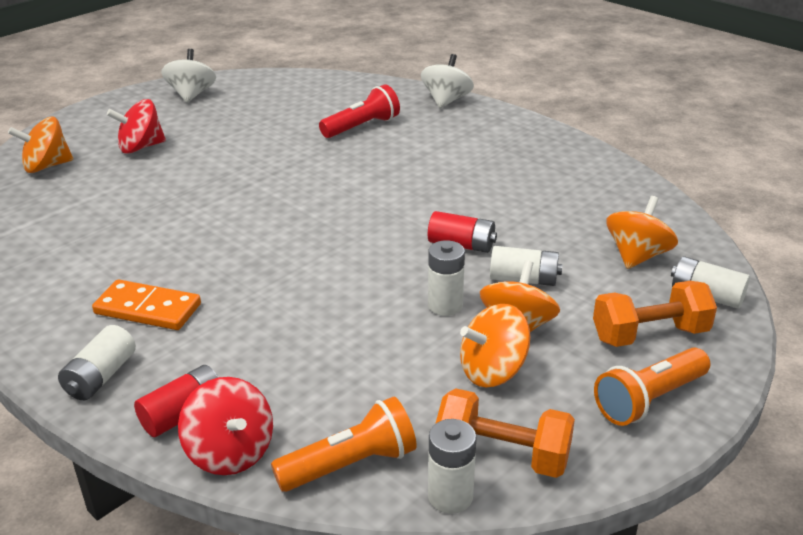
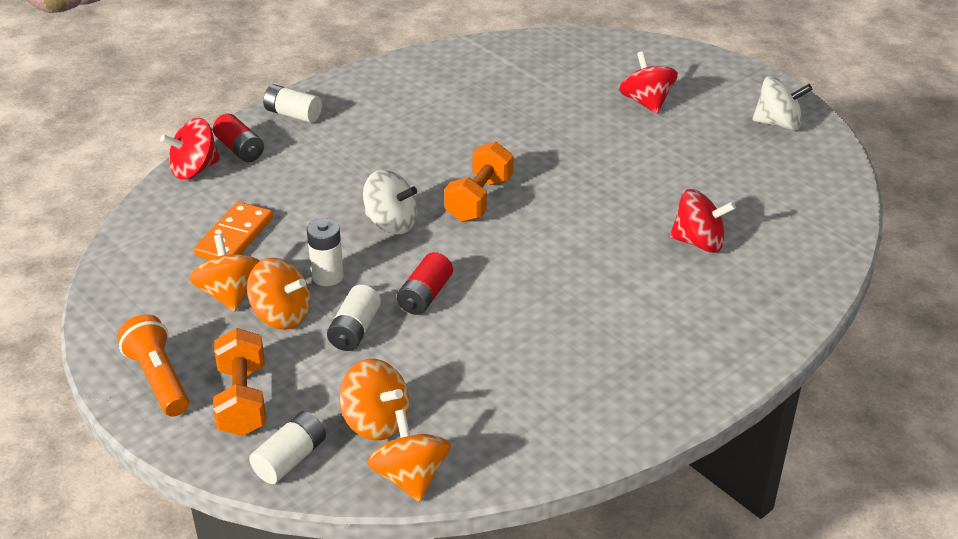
camera: 95 degrees right, 5 degrees up
(47, 166) = (608, 58): orange spinning top -> orange spinning top (410, 477)
(148, 309) = (368, 127): orange domino -> orange domino (235, 237)
(351, 464) = (160, 218): orange flashlight -> none
(362, 127) = (699, 242): red flashlight -> red spinning top
(446, 101) = (783, 317): white spinning top -> white spinning top (391, 223)
(450, 496) = (110, 260): white battery -> none
(502, 454) = (136, 288): orange dumbbell -> orange dumbbell (479, 199)

